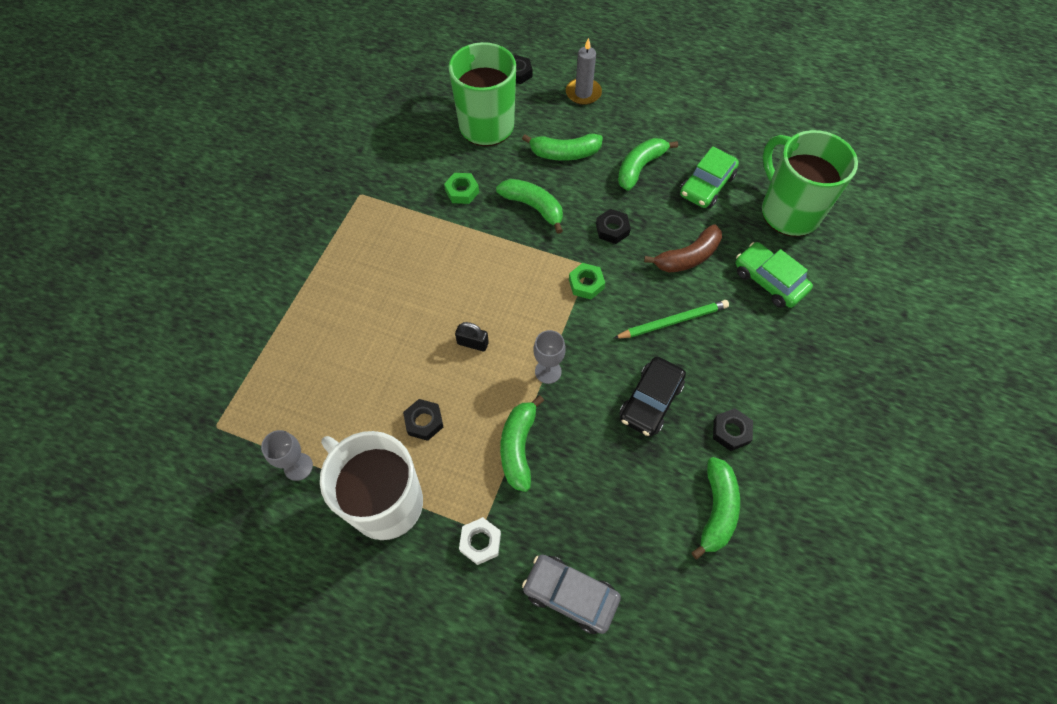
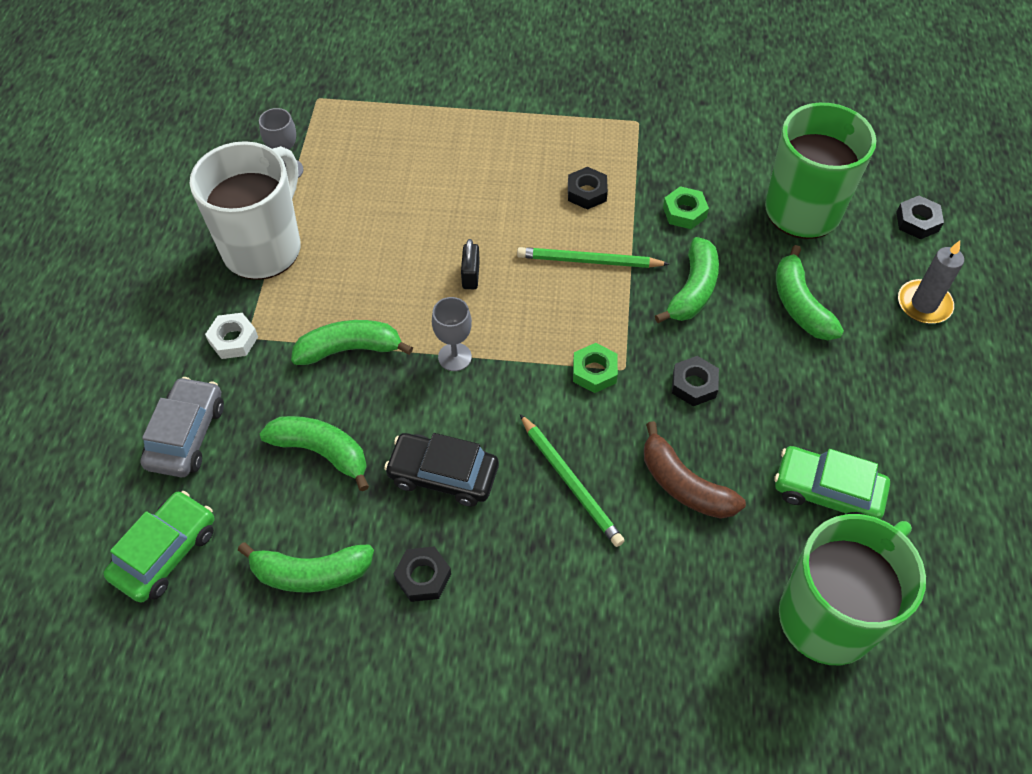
camera: 75 degrees right, 5 degrees down
(424, 422) = (360, 256): black nut -> black nut (587, 192)
(486, 261) = (589, 261): none -> green pencil
(640, 168) = (818, 399): green banana -> green banana (321, 452)
(769, 281) = (684, 600): green car -> green car (165, 552)

